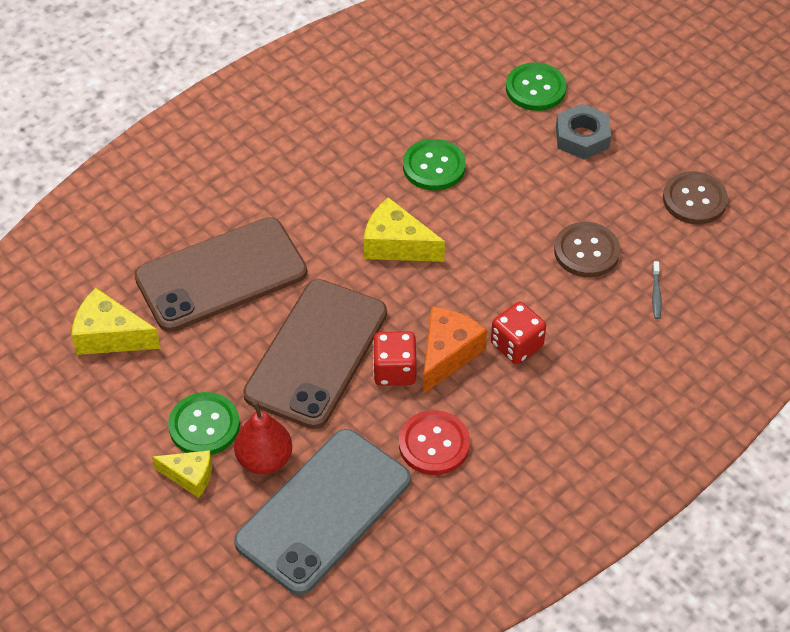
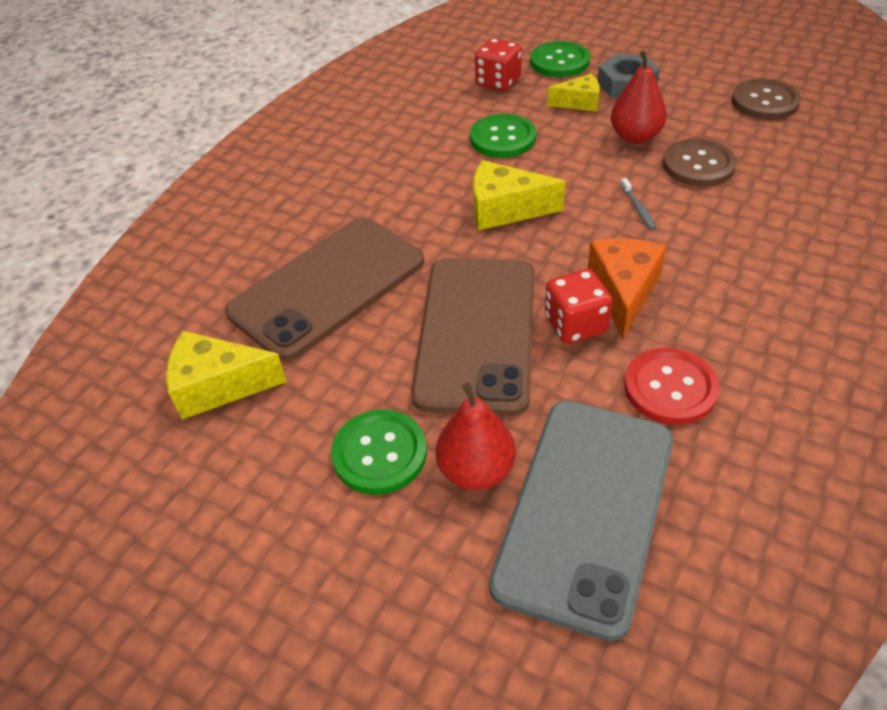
camera: 15 degrees left, 5 degrees down
(190, 476) = (388, 523): yellow cheese -> yellow cheese (579, 103)
(516, 345) = (690, 262): red dice -> red dice (498, 82)
(551, 202) = (635, 136): none -> red pear
(656, 294) = (792, 181): grey toothbrush -> grey toothbrush (638, 208)

